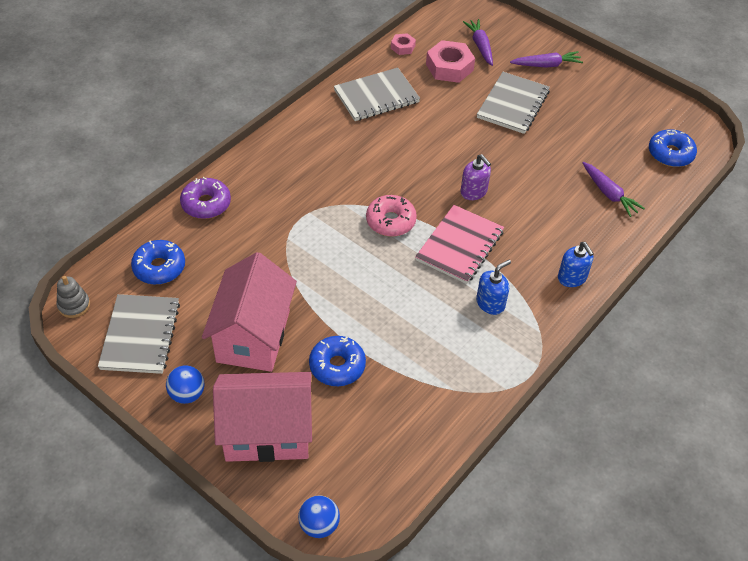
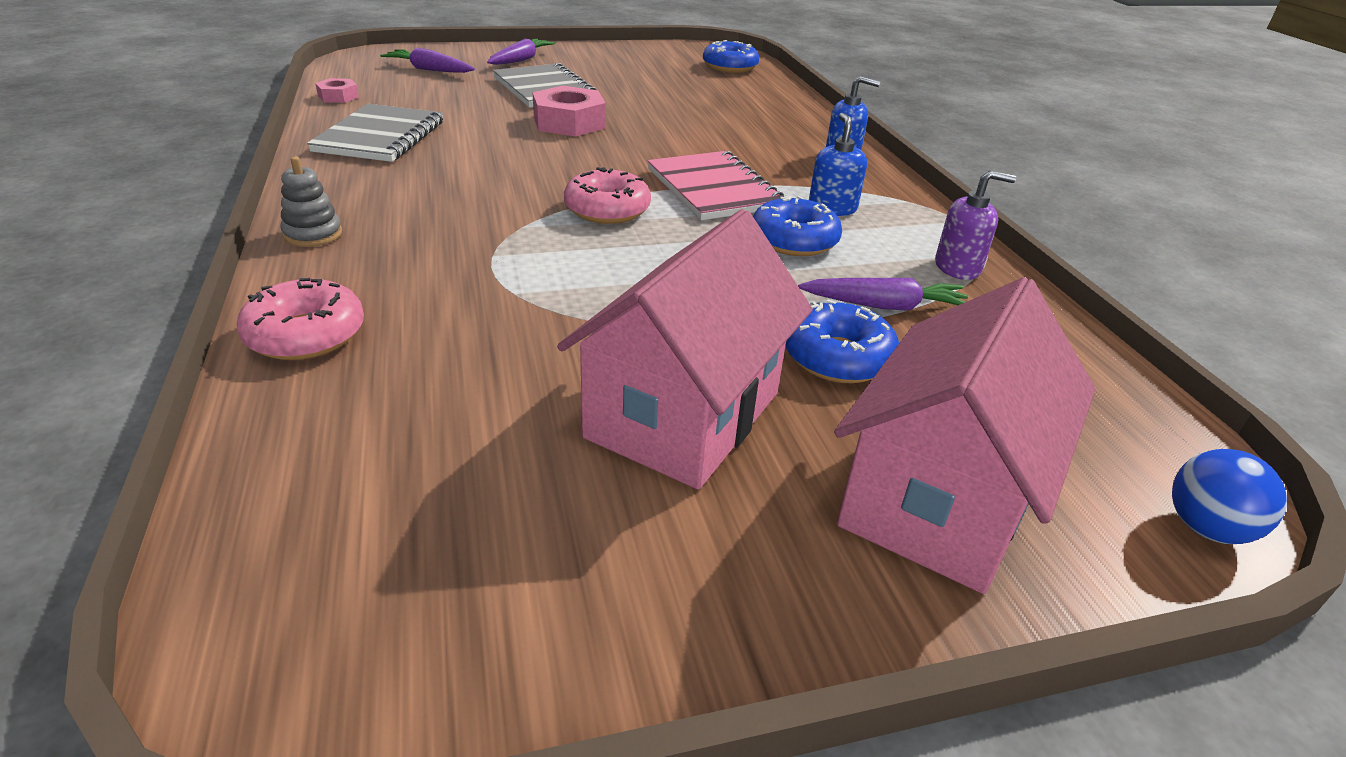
camera: 55 degrees left, 15 degrees down
(74, 305) = (247, 671): grey stacking toy -> grey stacking toy (313, 234)
(140, 335) = (503, 578): grey notebook -> none
(159, 267) = (359, 459): blue donut -> blue donut (794, 240)
(187, 394) = (750, 574): blue ball -> none
(206, 204) = (306, 335): purple donut -> pink donut
(253, 336) = (684, 415): pink house -> pink house turned 75 degrees clockwise
(449, 67) = (425, 91): pink nut -> pink nut (569, 122)
(474, 192) = (638, 150): purple soap dispenser -> purple soap dispenser (957, 267)
(609, 193) = (743, 102): purple carrot -> purple carrot (884, 306)

